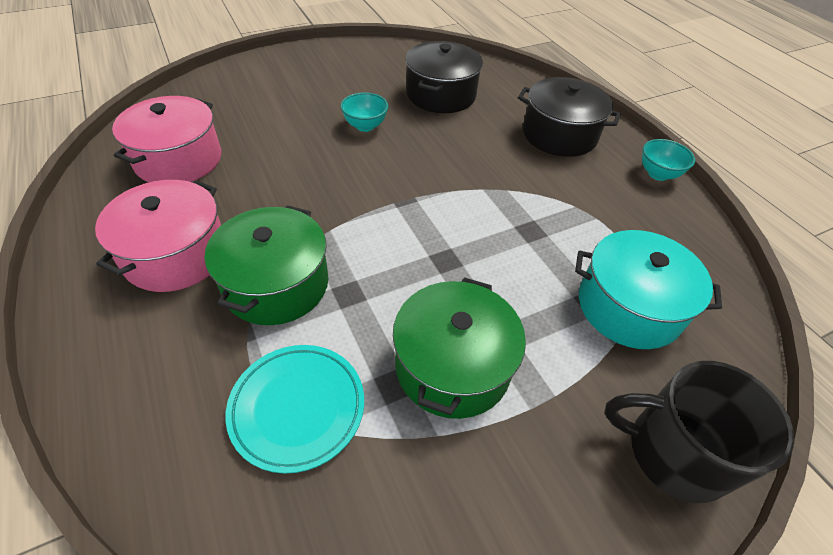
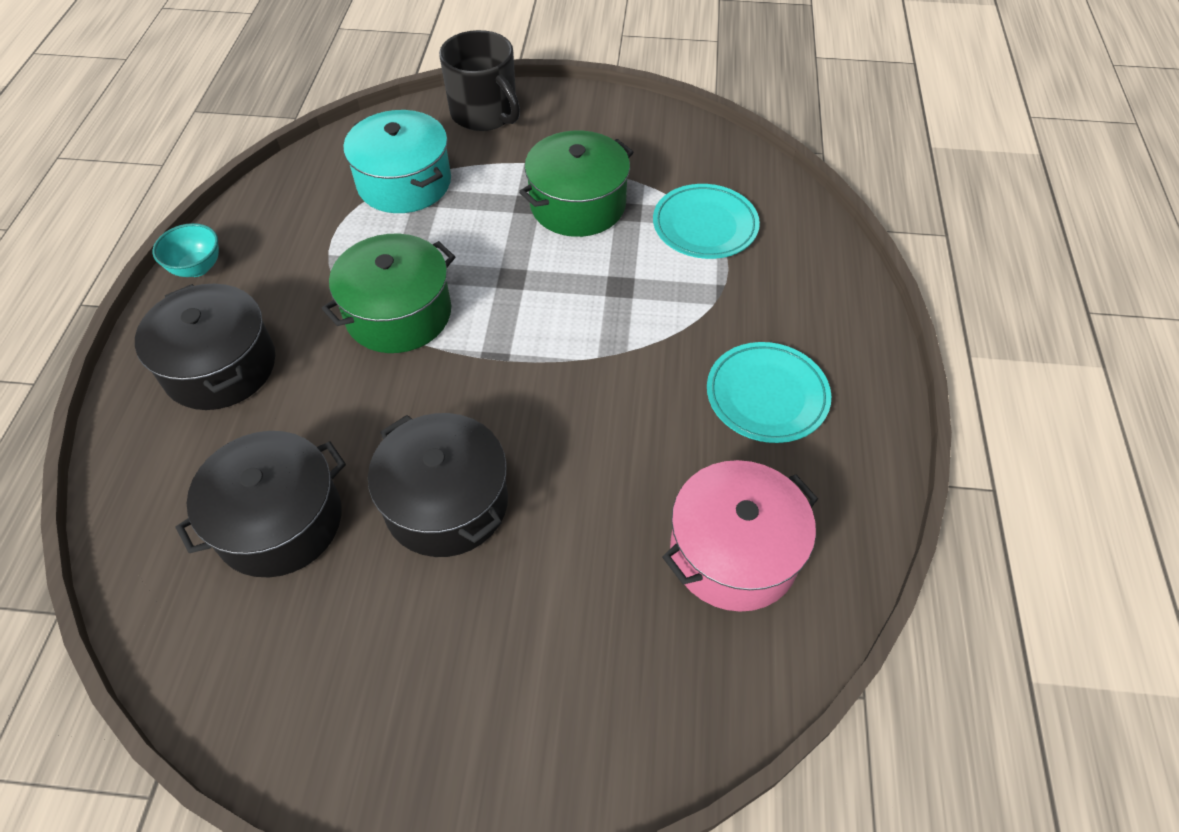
camera: 145 degrees left, 5 degrees up
(176, 254) = (766, 396): pink pot -> turquoise plate
(276, 284) = (679, 322): green pot -> green pot (398, 314)
(365, 126) = (446, 503): turquoise bowl -> black pot

